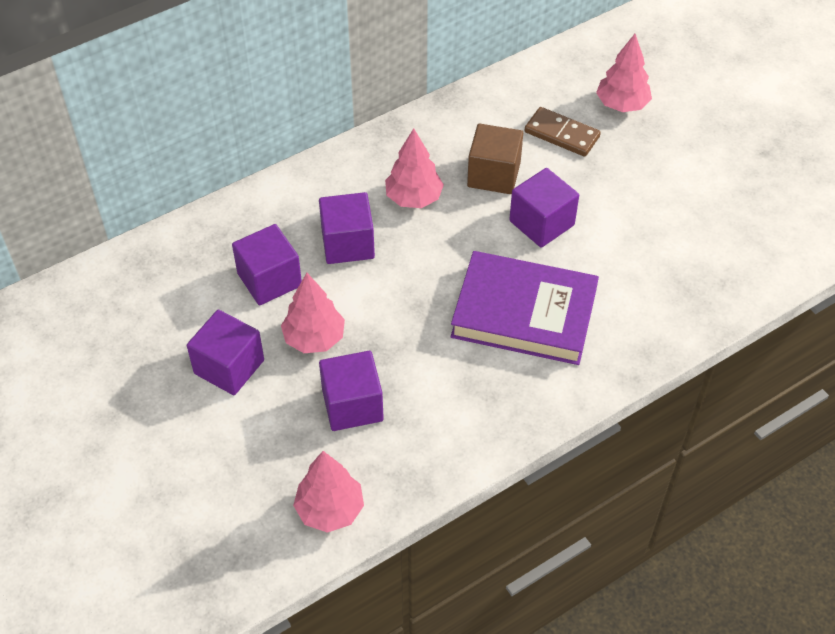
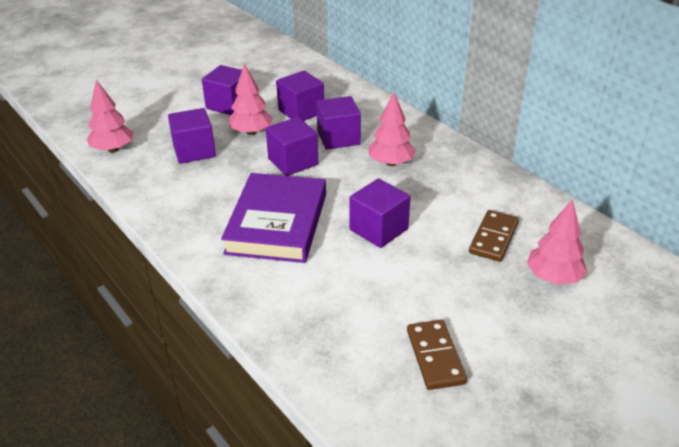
camera: 85 degrees right, 15 degrees down
(397, 294) = (293, 162): none -> purple cube
(494, 174) = (429, 201): brown cube -> none
(724, 203) = (435, 356): none -> brown domino

